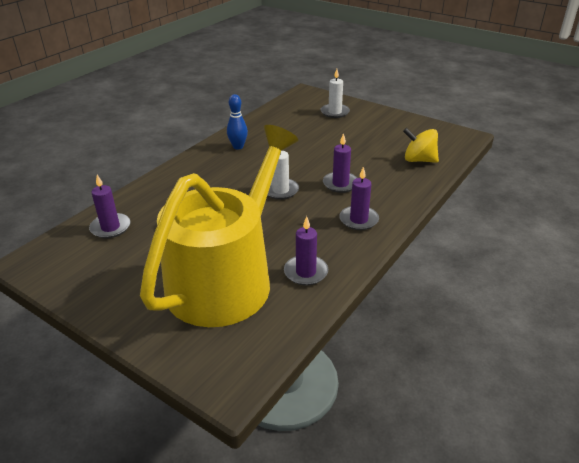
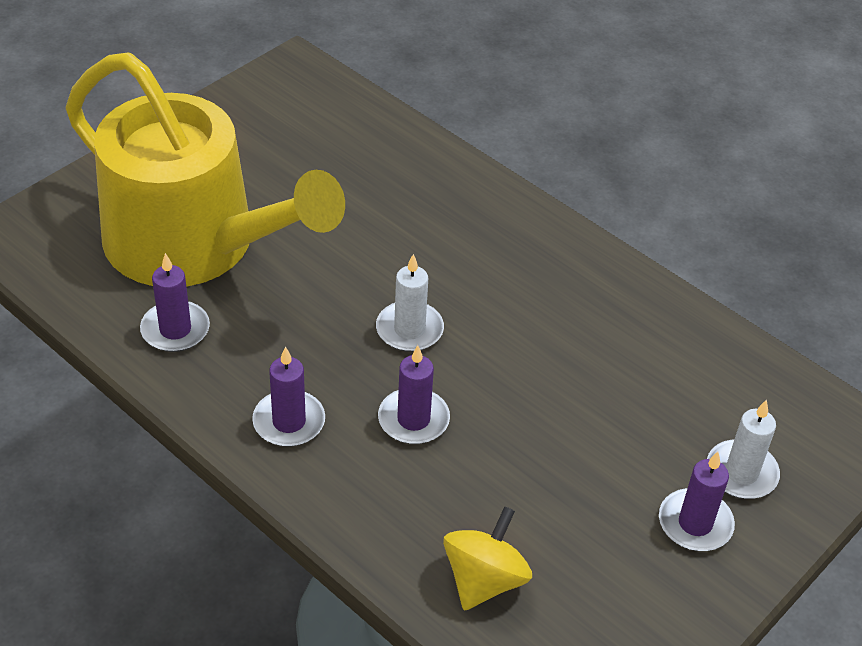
camera: 95 degrees right, 10 degrees up
(110, 227) = (351, 133): purple candle -> purple candle (695, 523)
(238, 147) = (583, 287): blue bowling pin -> none

